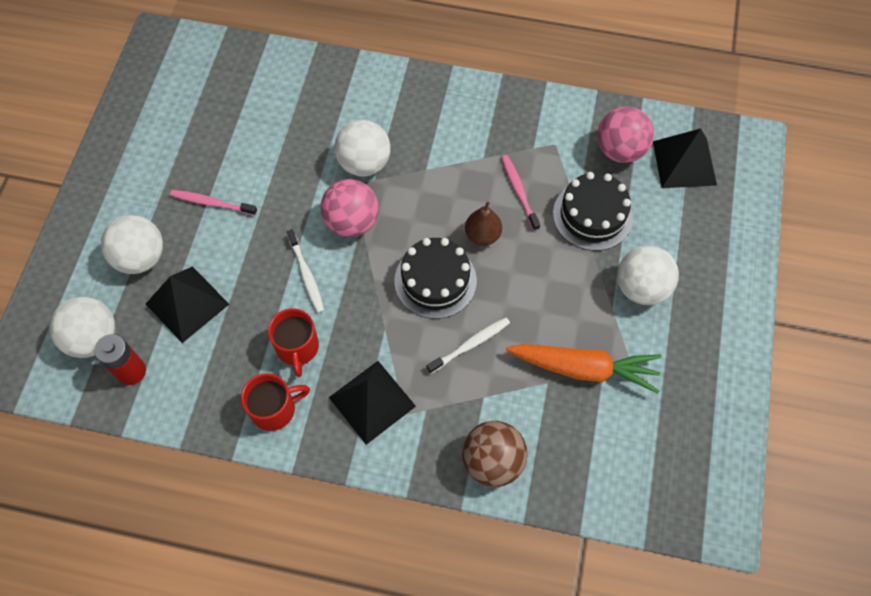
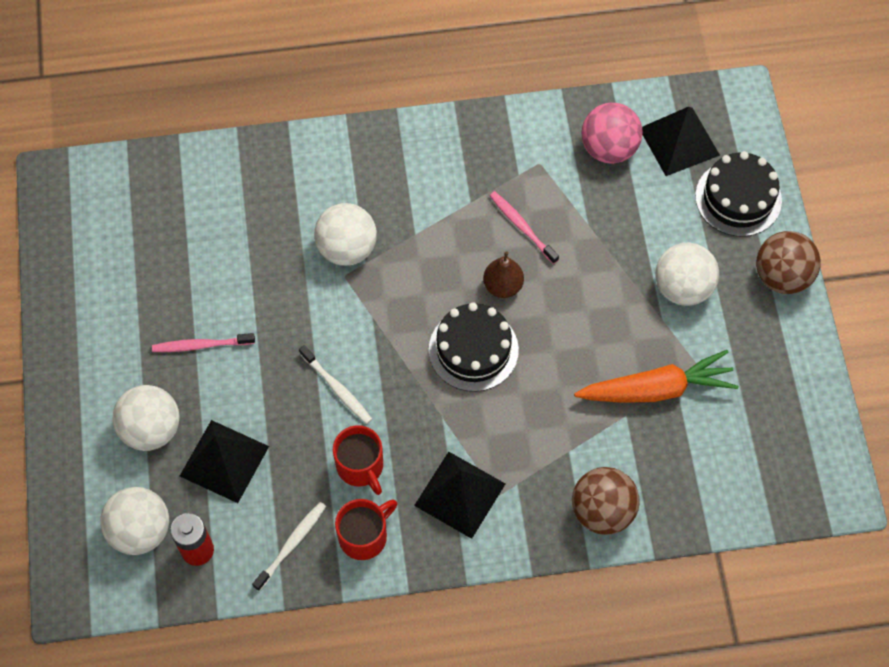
camera: 20 degrees left, 0 degrees up
(352, 222) = (361, 316): pink ball -> none
(470, 344) = (535, 403): white toothbrush -> white toothbrush (292, 544)
(592, 215) = (606, 228): black cake -> black cake (738, 198)
(736, 307) = (782, 276): none -> brown ball

